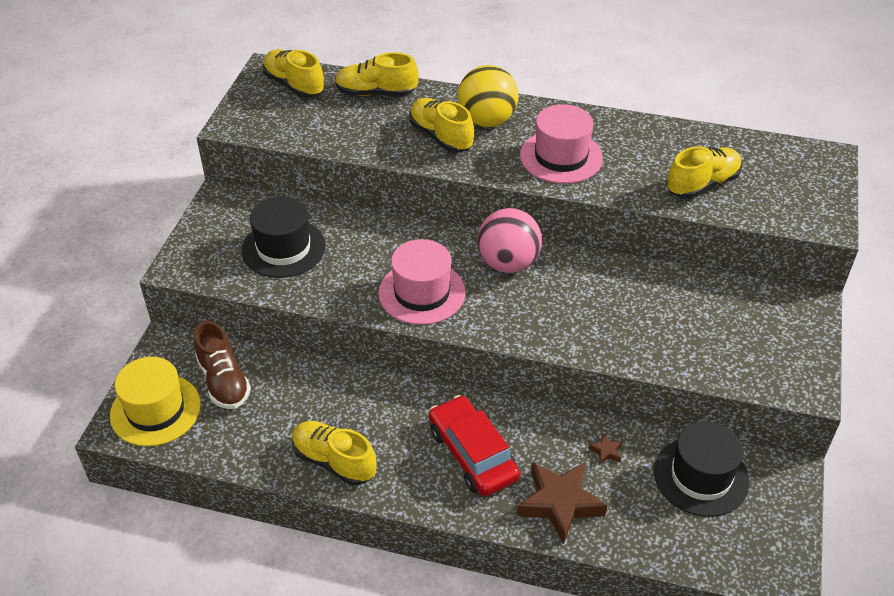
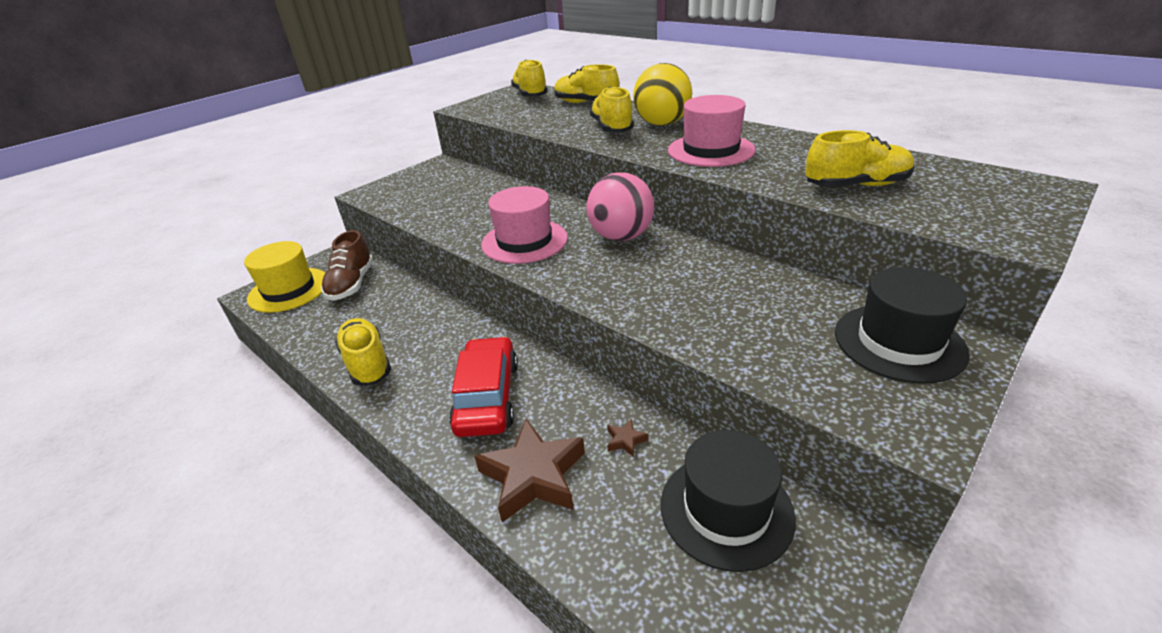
camera: 30 degrees right, 10 degrees down
(283, 248) = (449, 195): black hat -> black hat (899, 342)

